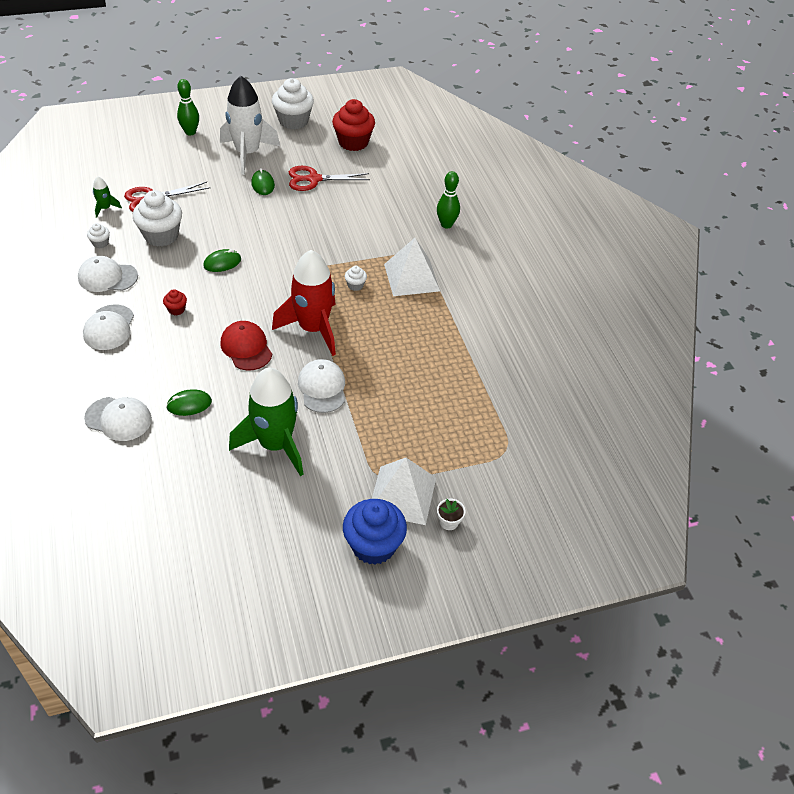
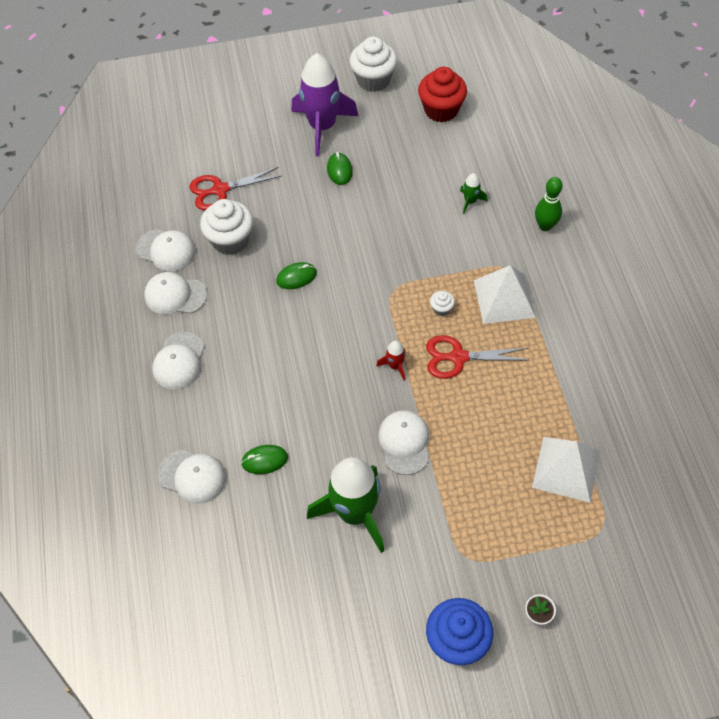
camera: 10 degrees right, 10 degrees up
(100, 243) = (166, 250): white cupcake -> white cap
(105, 208) = (169, 203): green rocket -> green rocket (470, 201)
(176, 309) = (249, 338): red cupcake -> none
(190, 132) = (258, 97): green bowling pin -> none
(246, 348) = (323, 389): red cap -> none
(247, 153) = (322, 127): white rocket -> purple rocket
(313, 179) = (396, 163): red scissors -> red scissors (458, 357)
(313, 329) = (395, 366): red rocket -> red rocket, size x0.42
(402, 495) = (488, 580): white pyramid -> white pyramid (566, 469)

